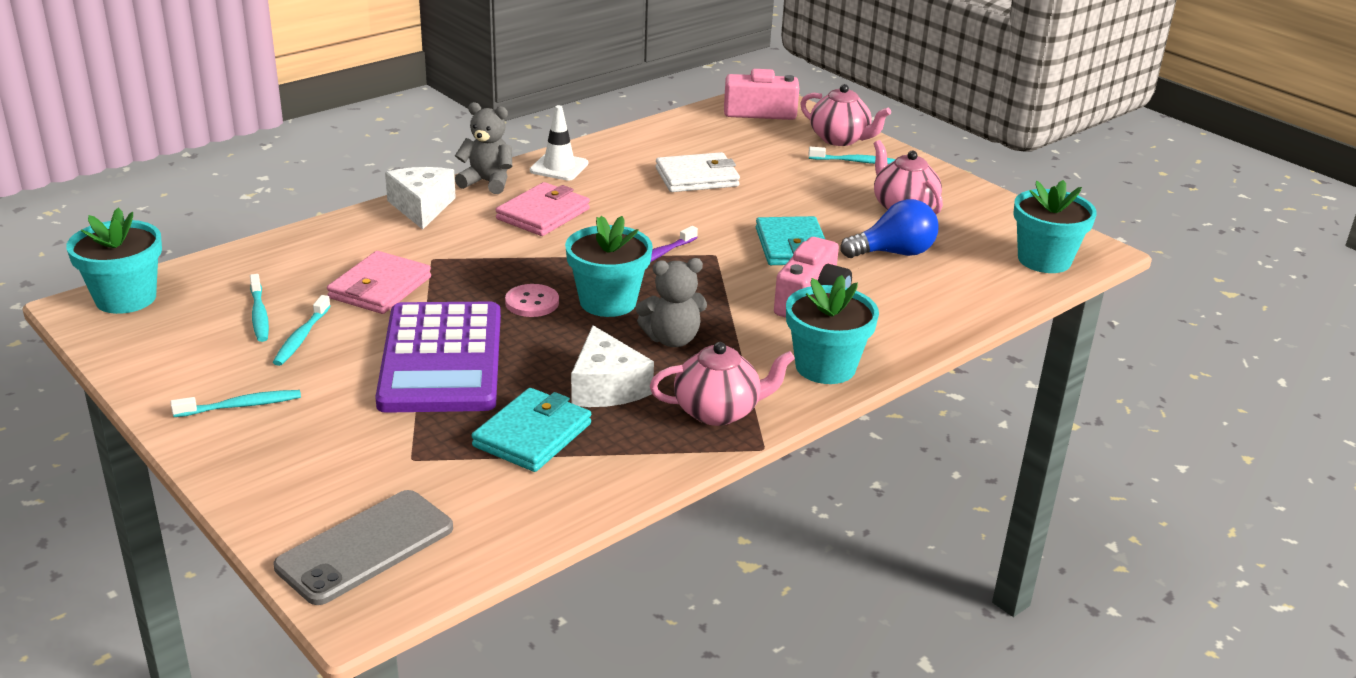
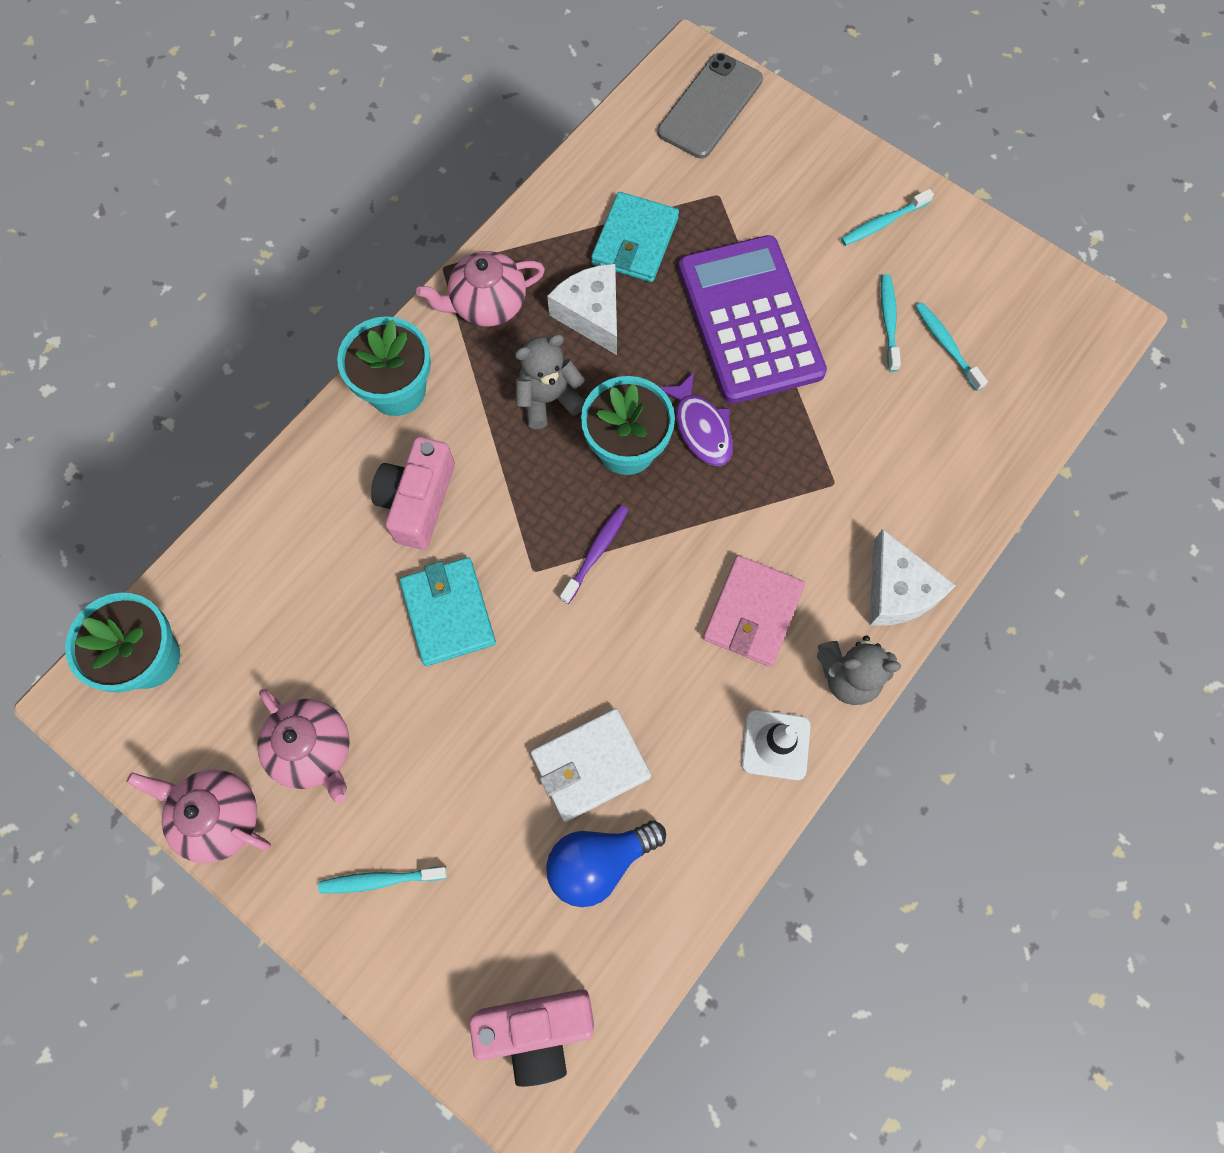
camera: 170 degrees right, 40 degrees up
(125, 298) = (1083, 341): turquoise flower pot -> none
(380, 288) = (860, 417): pink wallet -> none
(532, 302) = (701, 428): pink button -> purple fish
(840, 139) = (404, 956): pink teapot -> pink teapot (219, 817)
(894, 253) = (328, 628): blue light bulb -> blue light bulb (598, 862)

